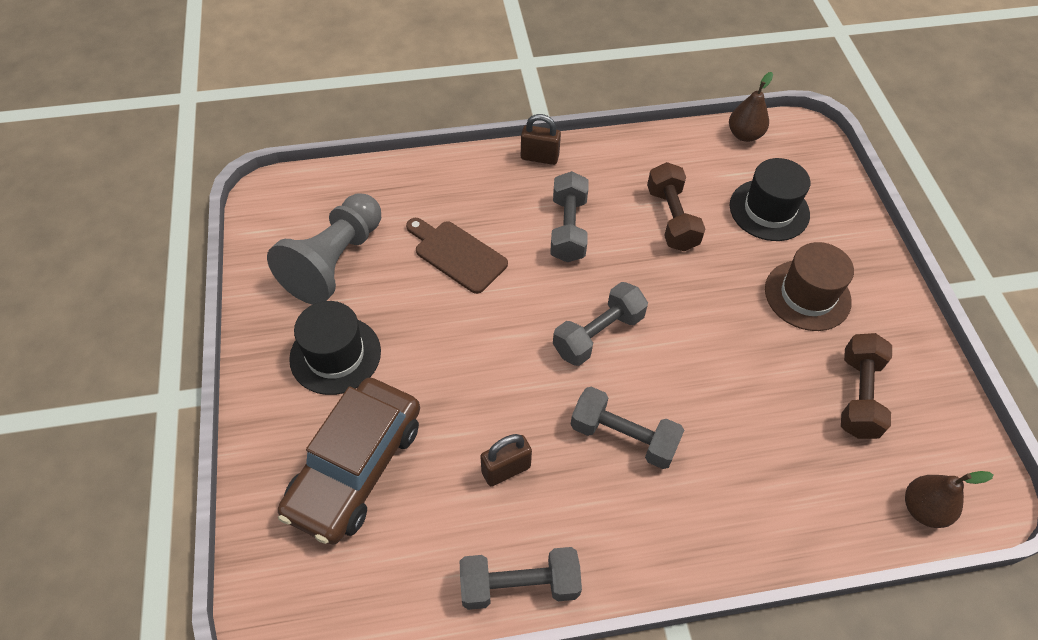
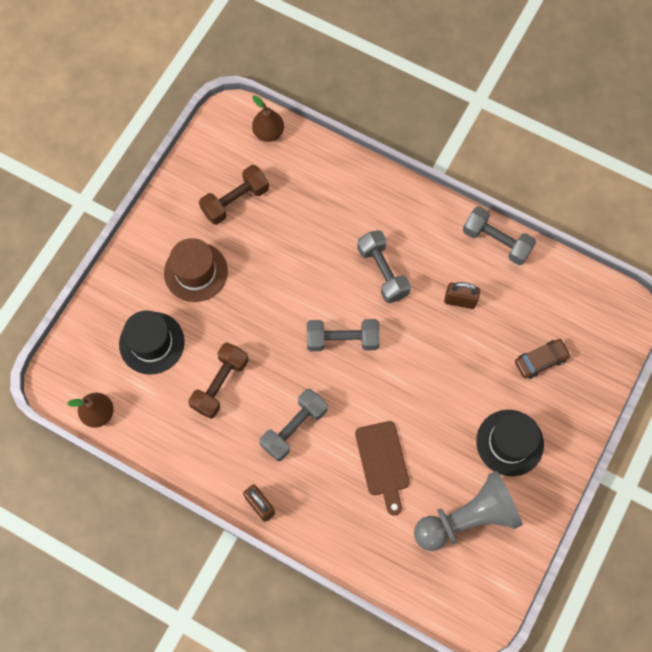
camera: 140 degrees left, 15 degrees up
(355, 467) = (540, 360): brown car -> brown car, size x0.48

